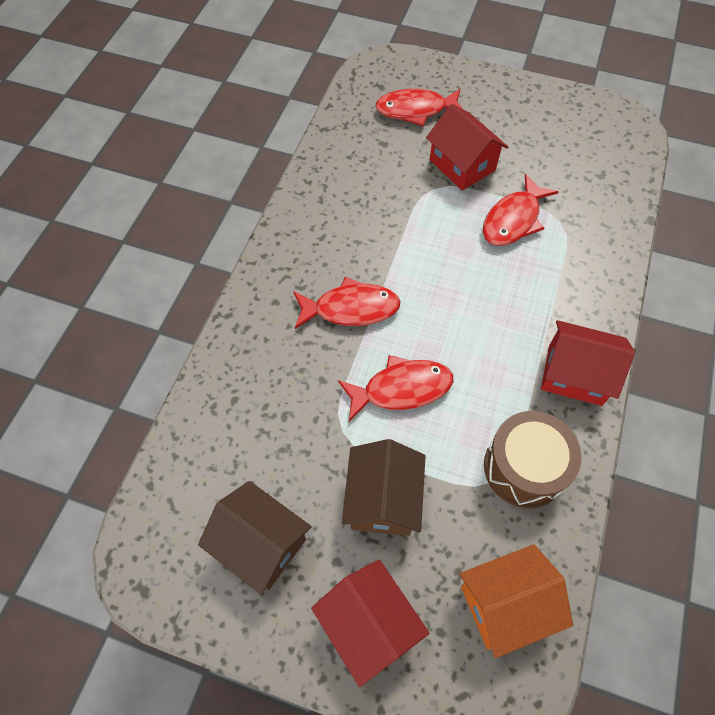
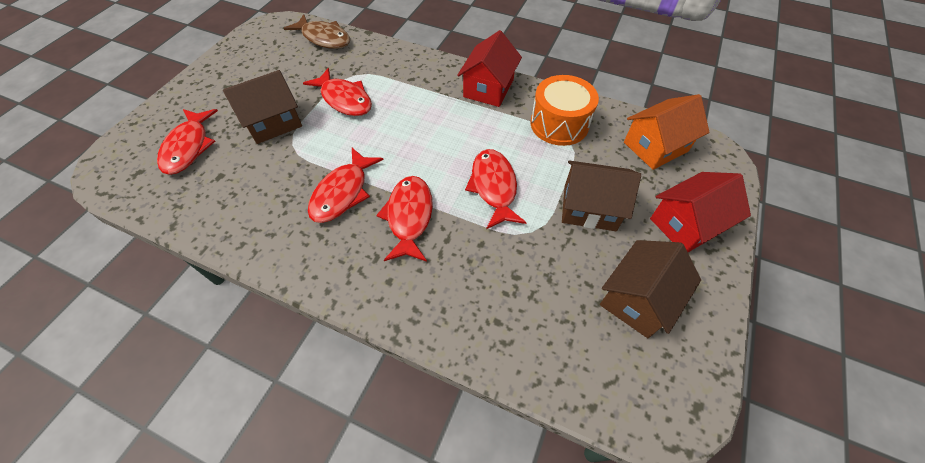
camera: 85 degrees left, 5 degrees down
(375, 245) = (343, 192): none -> red fish
(462, 165) = (273, 123): red house -> brown house
(505, 604) = (655, 147): orange house -> orange house turned 75 degrees clockwise
(524, 468) = (559, 124): brown drum -> orange drum
(620, 177) = (324, 38): none -> brown fish

